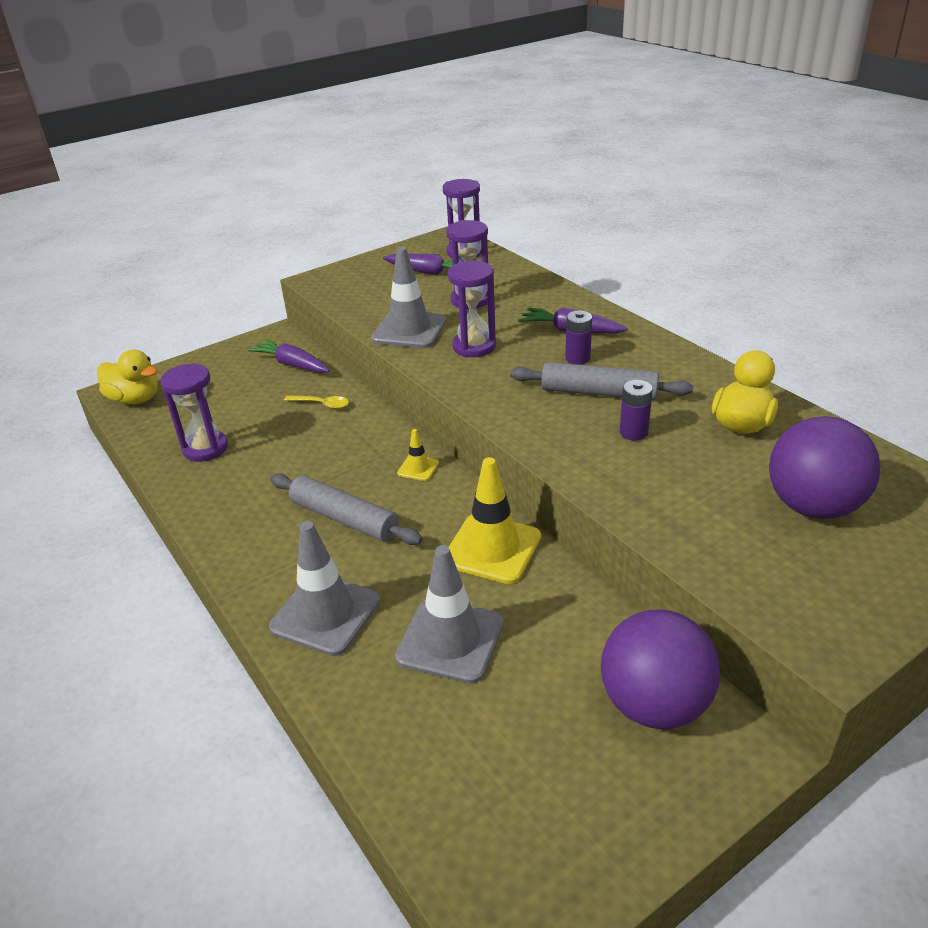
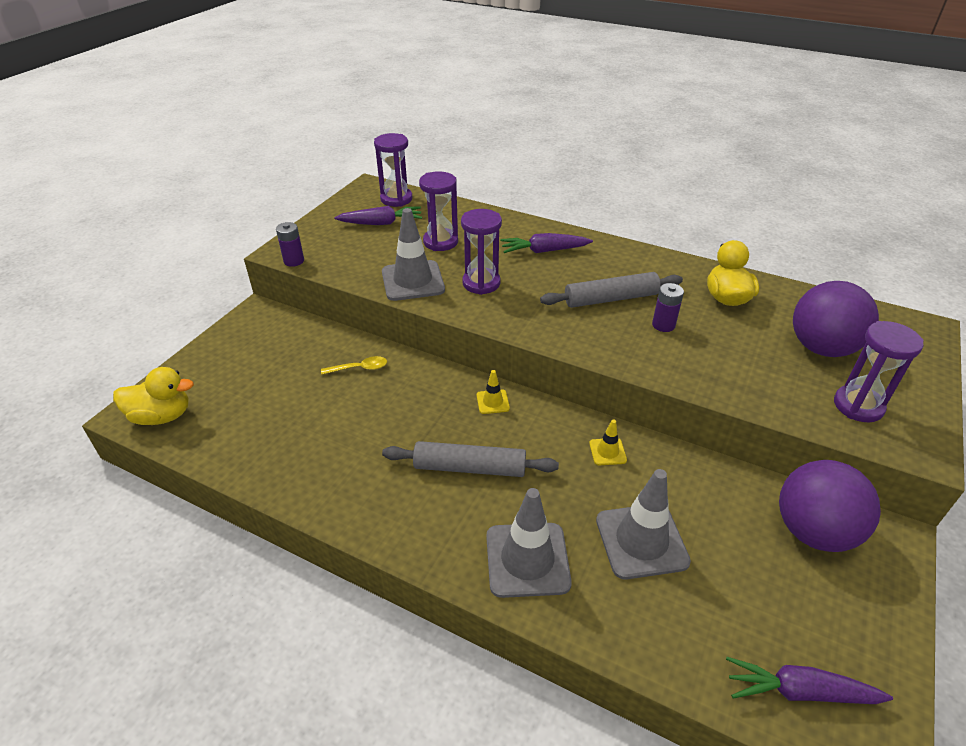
camera: 30 degrees left, 5 degrees up
(205, 448) = (282, 444): purple hourglass -> purple hourglass (858, 406)
(292, 364) = (298, 337): purple carrot -> purple carrot (799, 691)
(492, 549) = (607, 452): yellow traffic cone -> yellow traffic cone, size x0.48
(577, 358) = (570, 274): purple battery -> purple battery (294, 261)

